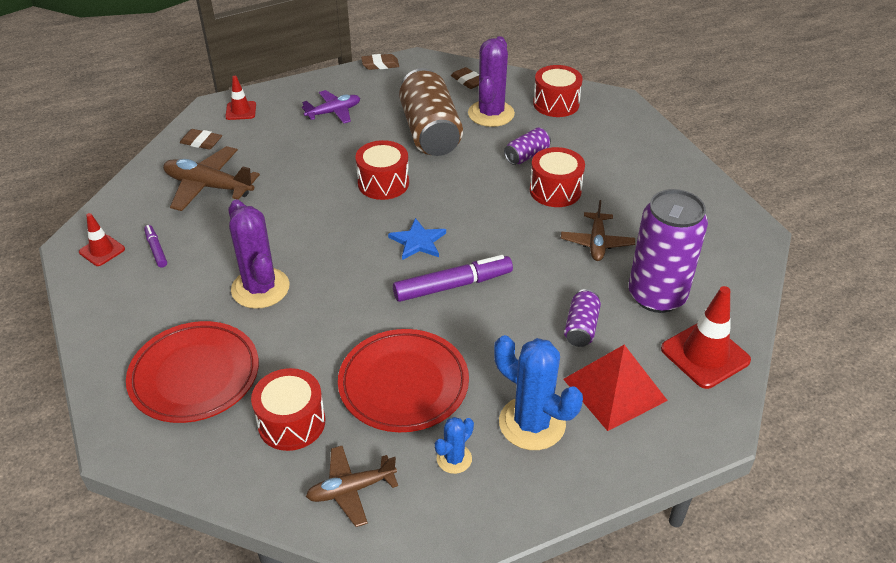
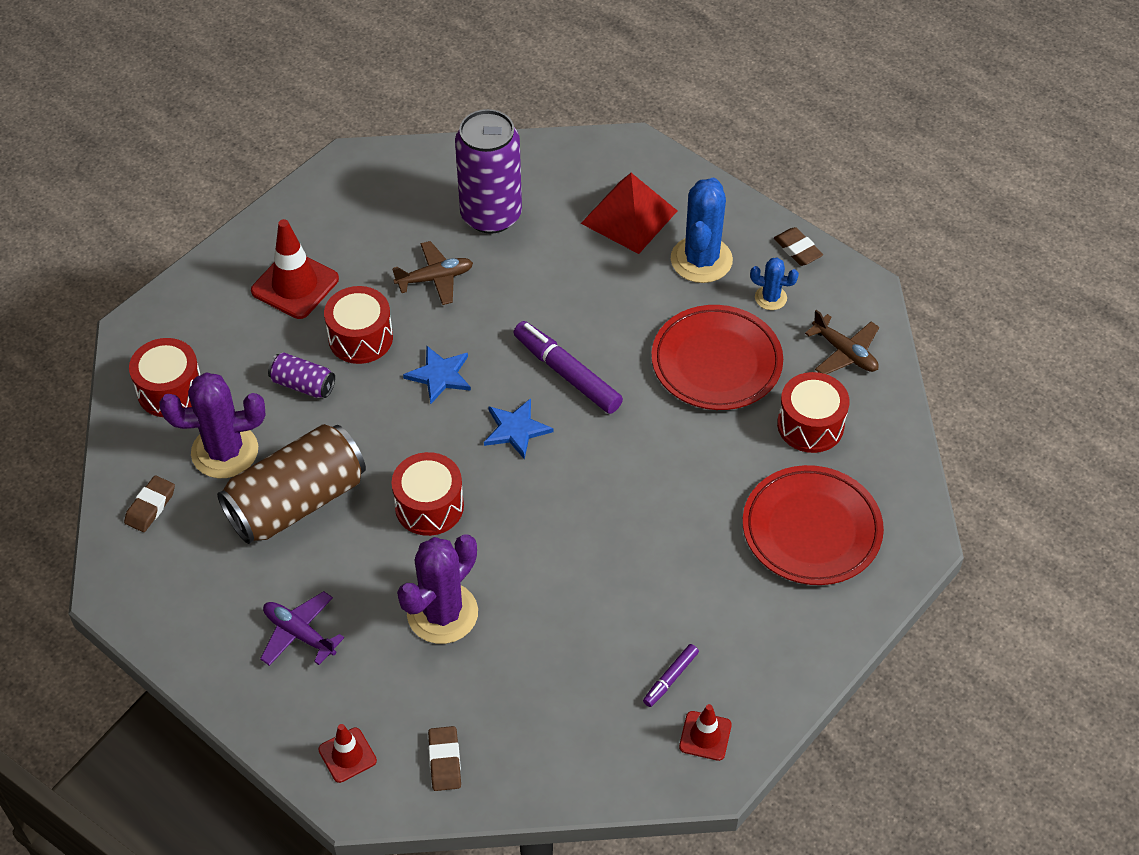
camera: 115 degrees left, 10 degrees up
(209, 186) = (531, 693): brown plane -> none
(260, 288) = (668, 538): purple cactus -> purple cactus (442, 613)
(380, 65) = (146, 634): brown eraser -> brown eraser (797, 249)
(495, 218) = (439, 375): none -> blue star
(581, 327) = (567, 258): purple can -> none
(705, 355) = (550, 168): red traffic cone -> red traffic cone (295, 285)

